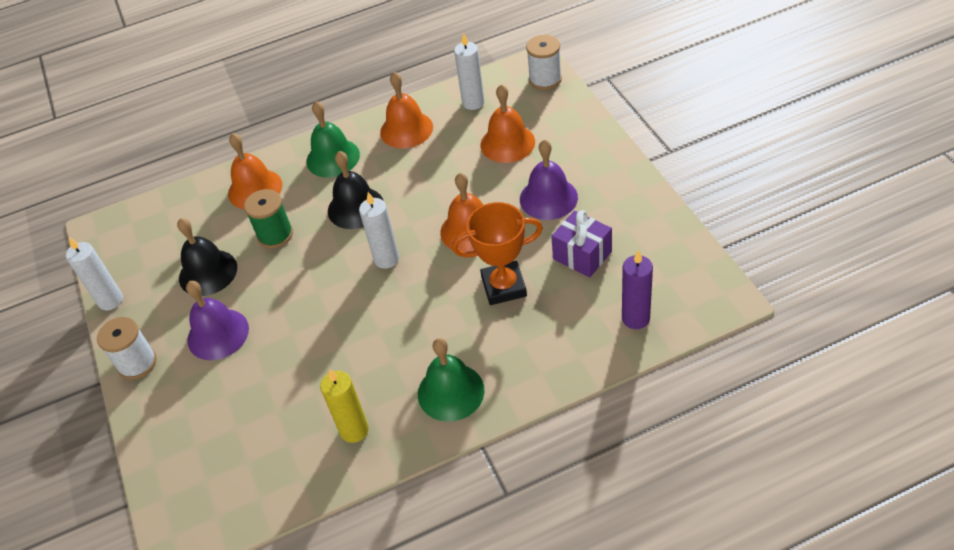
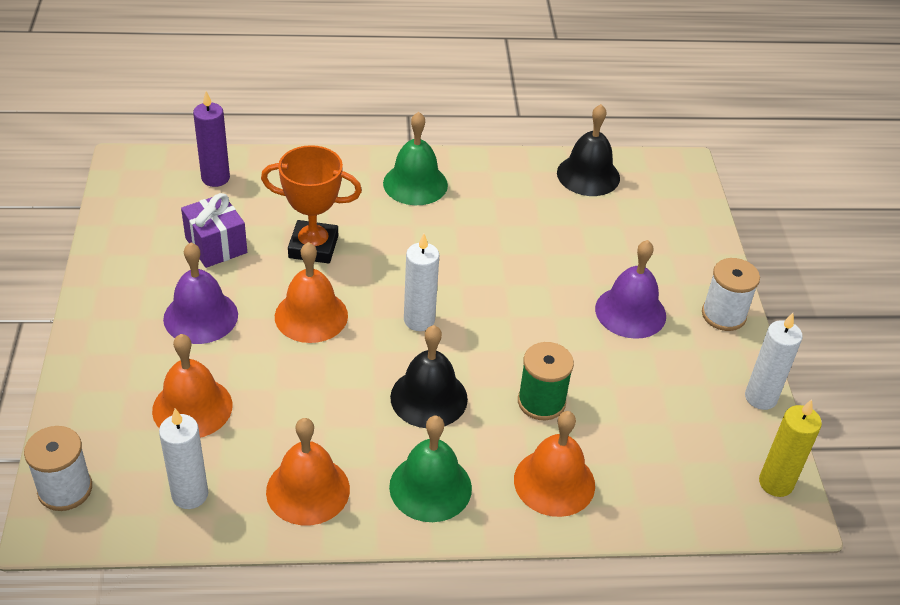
camera: 170 degrees left, 5 degrees down
(208, 272) = (635, 386): black bell -> black bell (588, 175)
(354, 430) = (513, 186): yellow candle -> yellow candle (776, 483)

